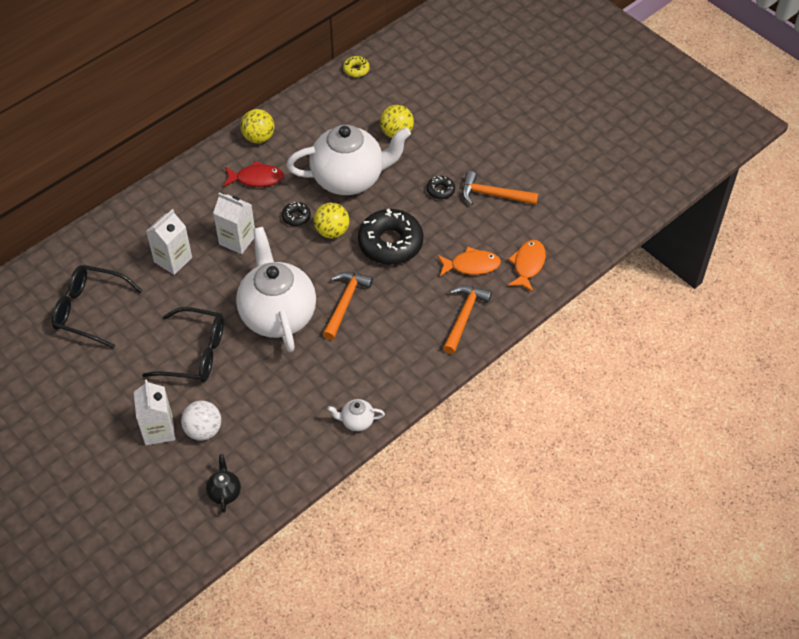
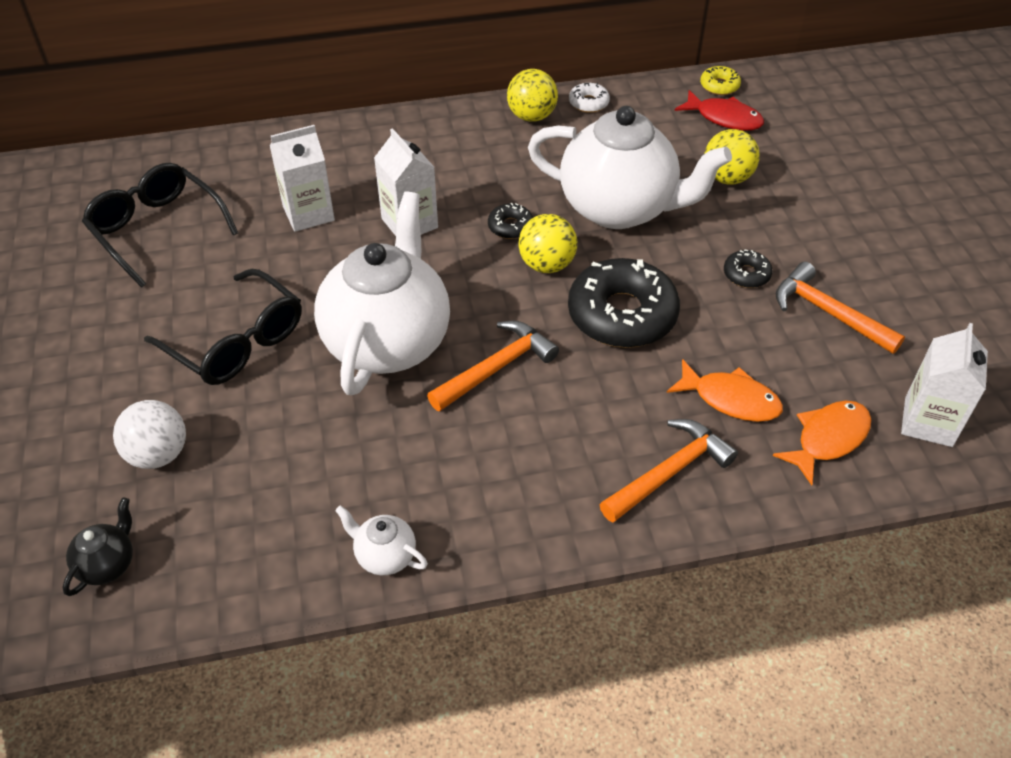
camera: 30 degrees right, 5 degrees down
(159, 430) = (102, 423): white carton -> white carton (928, 422)
(256, 178) = (492, 161): red fish -> red fish (724, 118)
(286, 114) = (588, 103): none -> white donut

